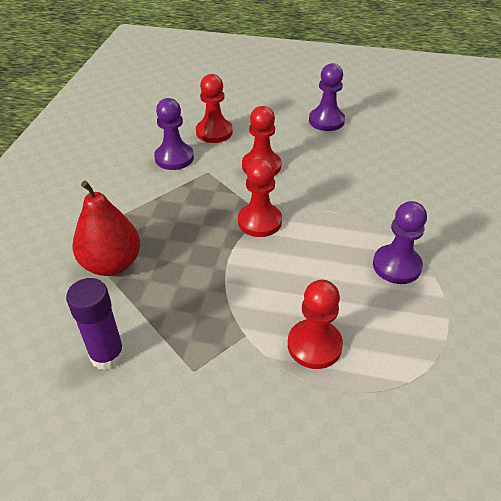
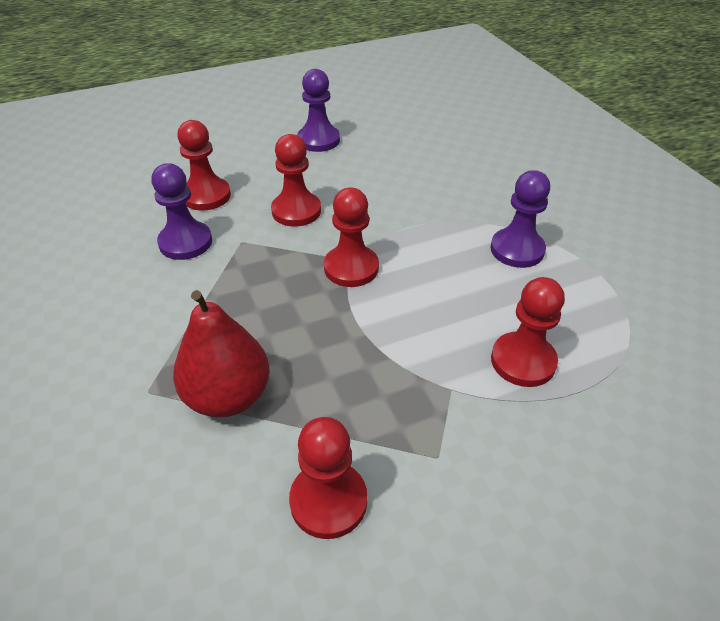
camera: 35 degrees left, 0 degrees up
(107, 355) = (328, 501): purple glue stick -> red pawn

